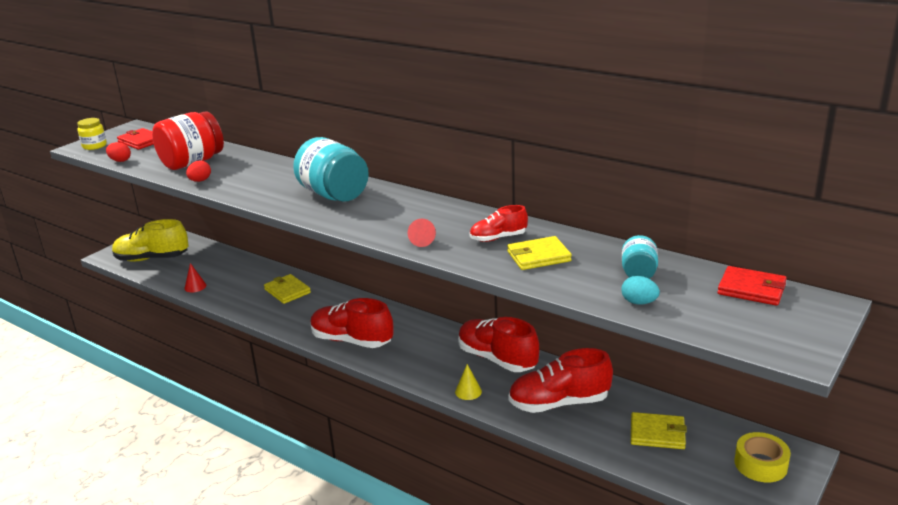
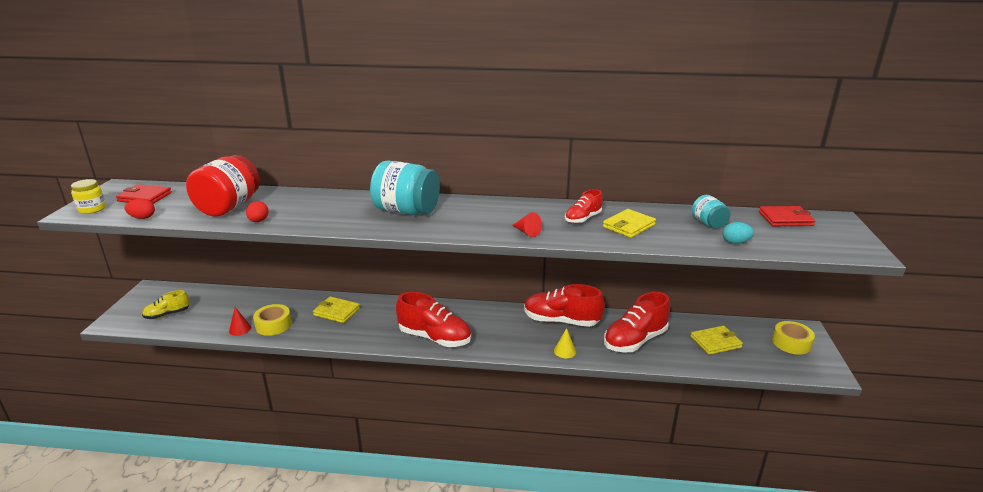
camera: 30 degrees left, 0 degrees up
(152, 259) = (167, 314): yellow shoe -> yellow shoe, size x0.56
(224, 290) = (273, 325): none -> yellow tape
(352, 340) = (434, 338): red shoe -> red shoe turned 150 degrees counterclockwise

